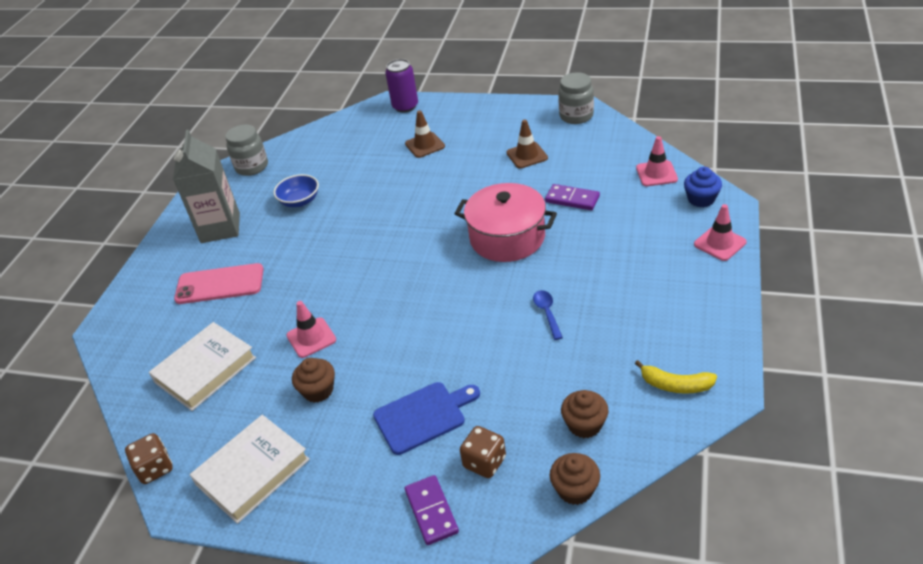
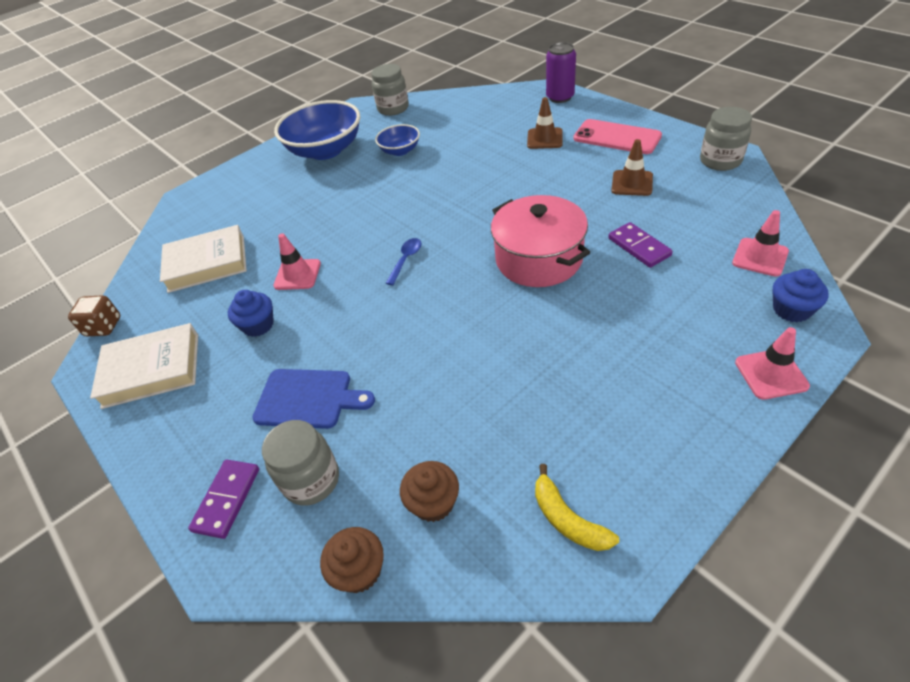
camera: 35 degrees right, 5 degrees up
(220, 228) = (325, 150): grey carton -> blue bowl
(220, 284) = (282, 197): pink phone -> pink phone (616, 137)
(318, 390) = (258, 325): brown cupcake -> blue cupcake
(484, 462) = (311, 480): brown dice -> grey jar
(547, 313) = (507, 356): blue spoon -> blue spoon (406, 260)

